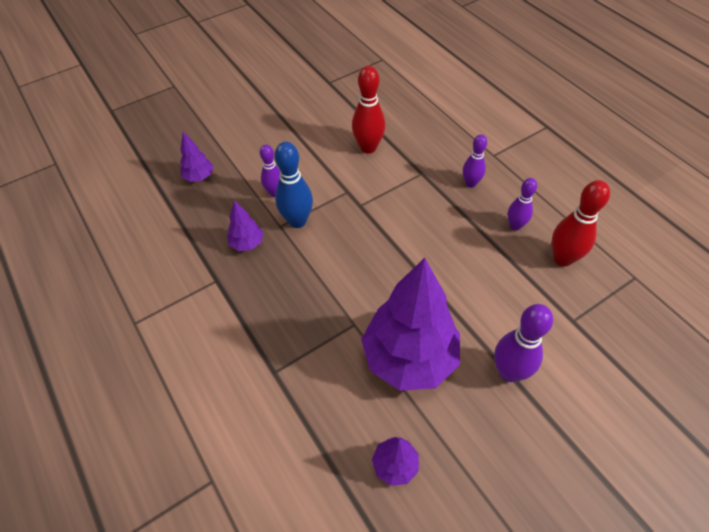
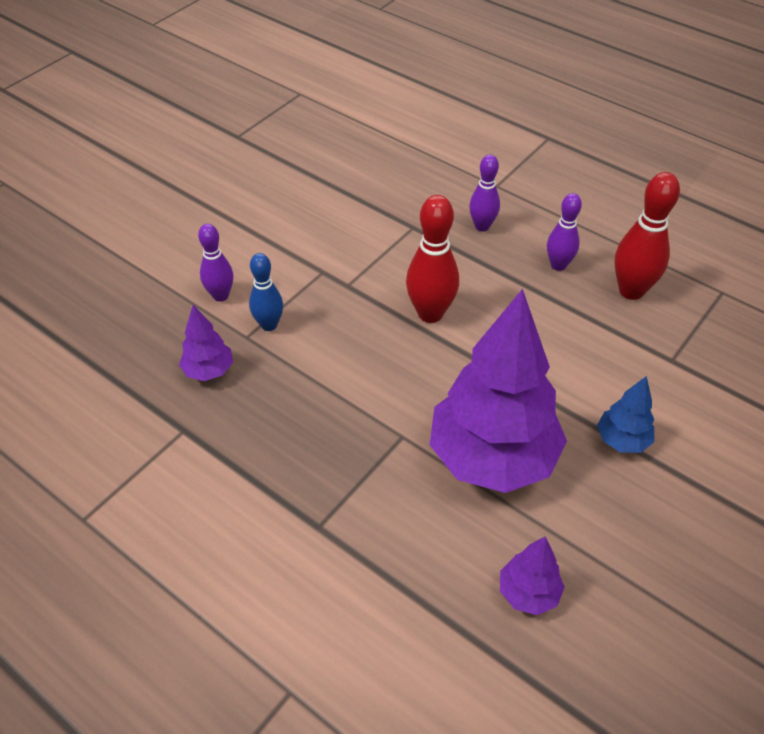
camera: 20 degrees left, 5 degrees down
(199, 177) = (98, 299): purple tree -> none
(297, 221) = (269, 325): blue bowling pin -> blue bowling pin, size x0.64
(368, 148) = (328, 210): red bowling pin -> red bowling pin (430, 313)
(509, 372) = (622, 440): purple bowling pin -> blue tree

